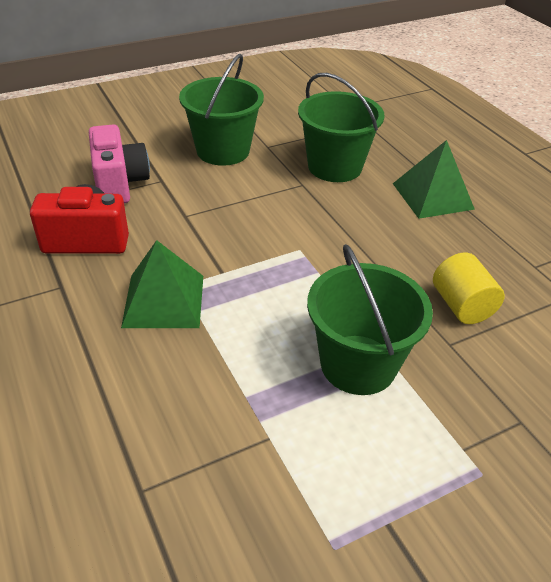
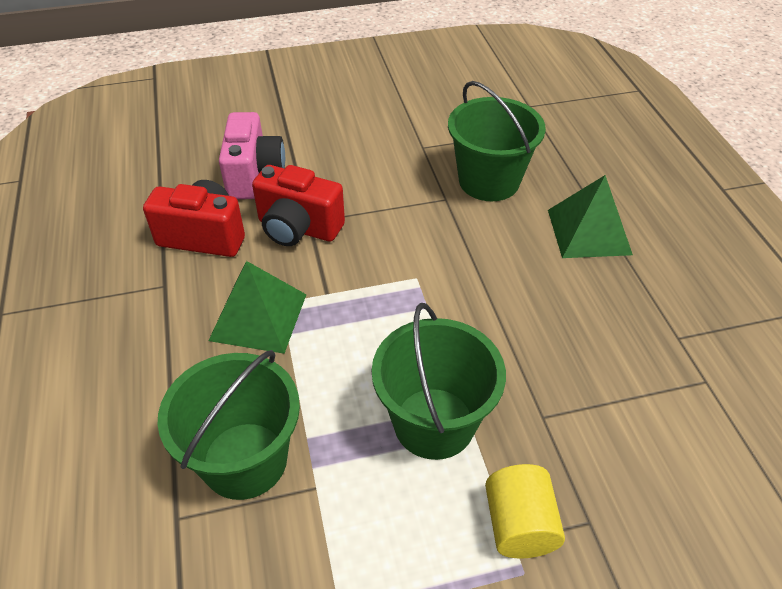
camera: 15 degrees right, 5 degrees up
(176, 222) = (298, 228): none -> red camera
(223, 151) = (372, 147): green bucket -> green bucket (245, 460)
(461, 306) = (573, 373): yellow cylinder -> yellow cylinder (519, 525)

